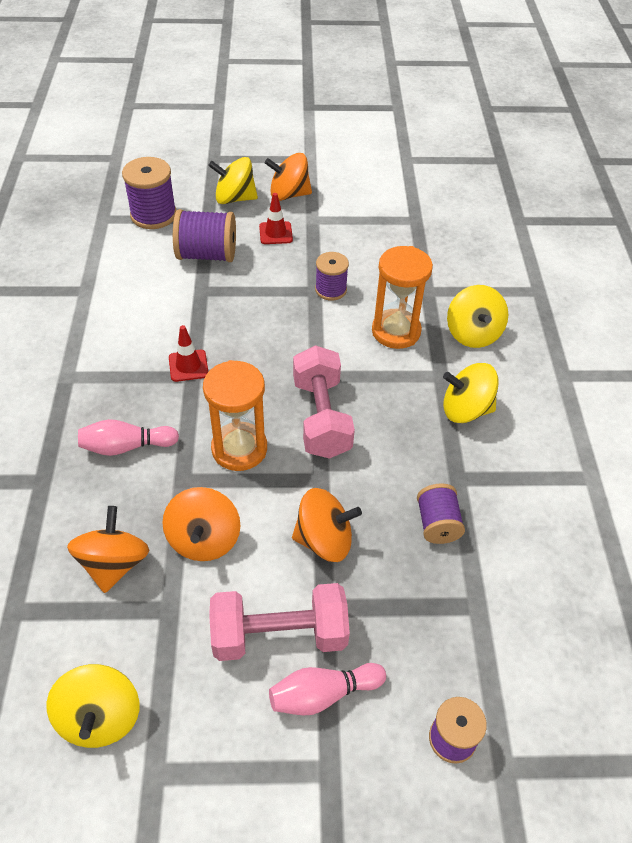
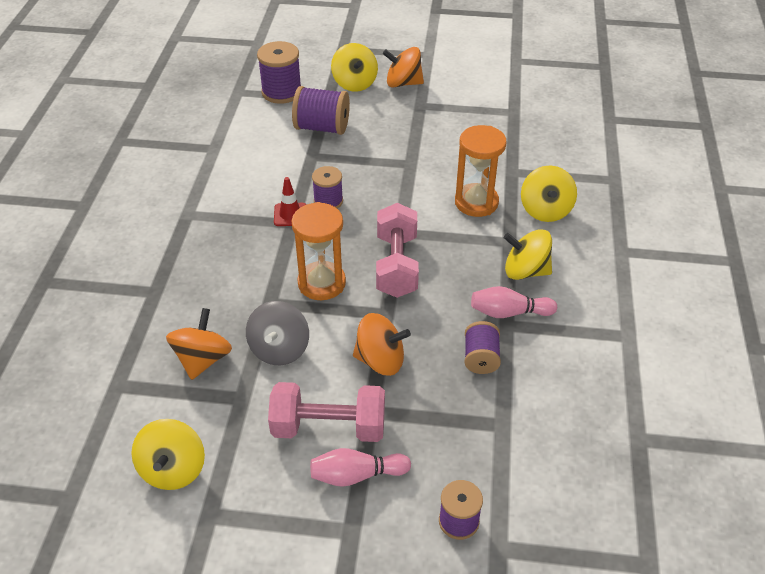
camera: 10 degrees right, 5 degrees down
(126, 446) = (228, 272): pink bowling pin -> pink bowling pin (509, 312)
(204, 539) = (279, 349): orange spinning top -> grey spinning top
(235, 198) = (354, 83): yellow spinning top -> yellow spinning top turned 120 degrees counterclockwise
(275, 233) = (385, 114): red traffic cone -> none
(331, 290) = (425, 164): purple spool -> purple spool (328, 201)

